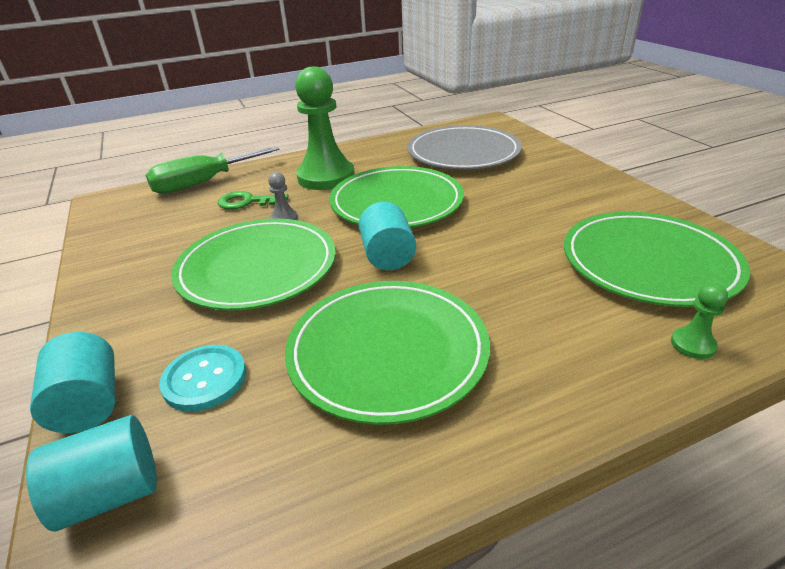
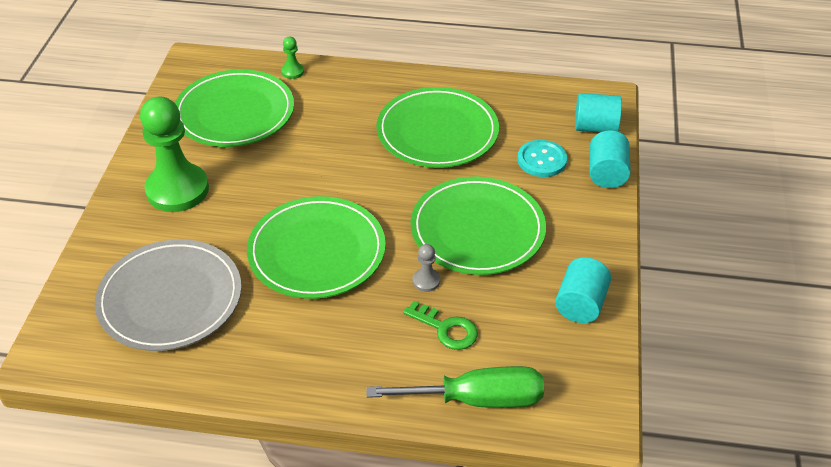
camera: 150 degrees left, 10 degrees up
(326, 177) = (343, 333): green pawn -> green pawn (177, 190)
(387, 256) = (379, 195): turquoise cylinder -> turquoise cylinder (580, 304)

